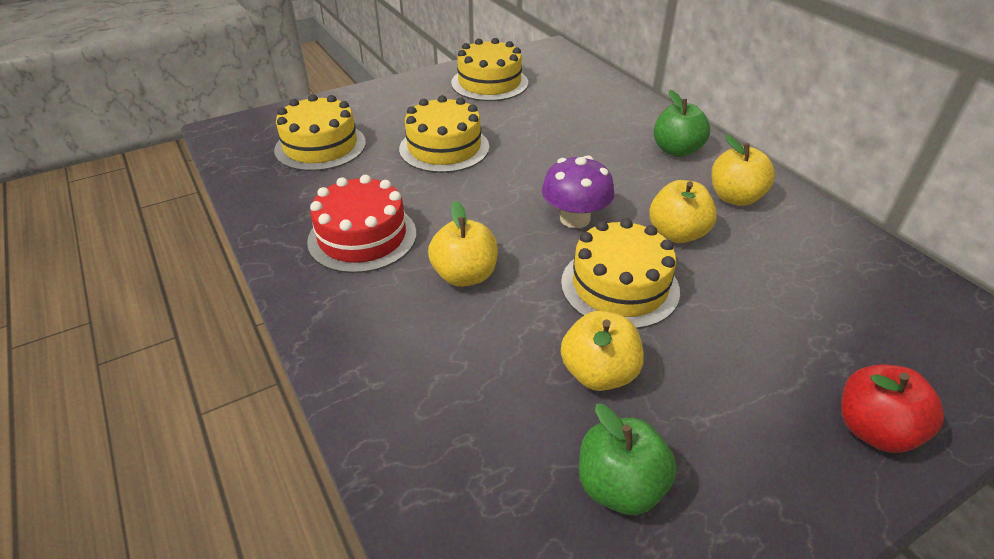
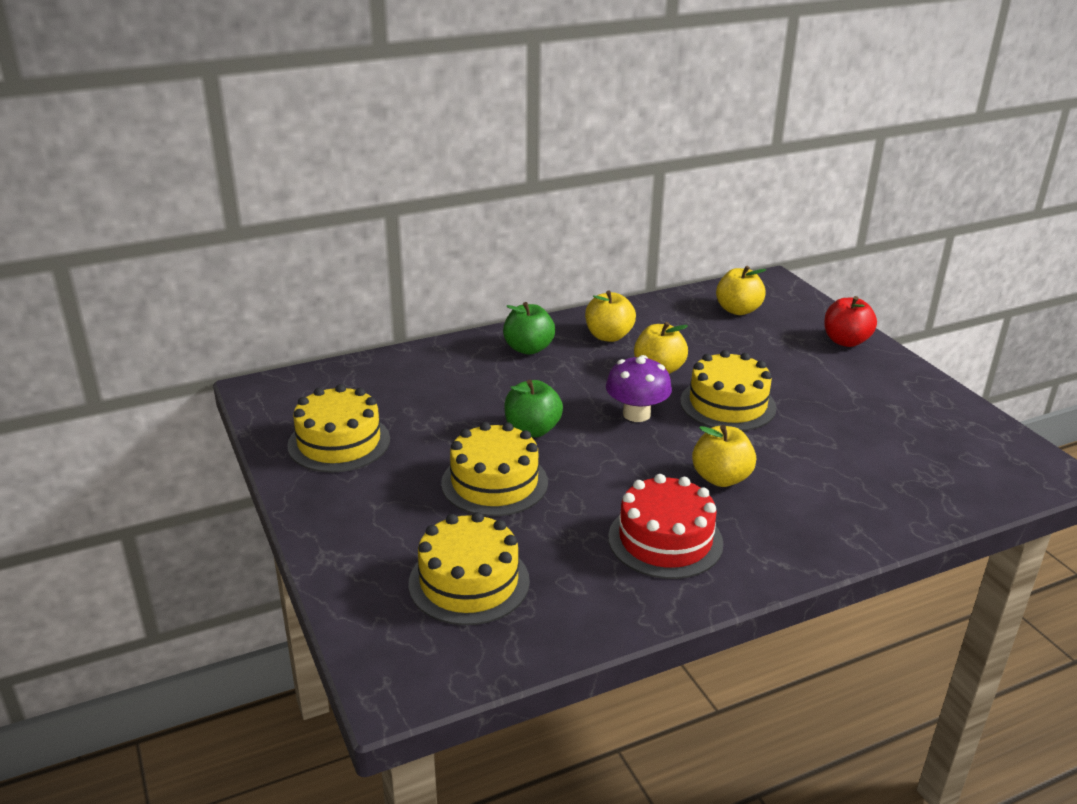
camera: 85 degrees left, 10 degrees down
(598, 373) = (823, 425): yellow apple -> yellow apple (738, 310)
(620, 486) = (914, 429): green apple -> green apple (532, 430)

